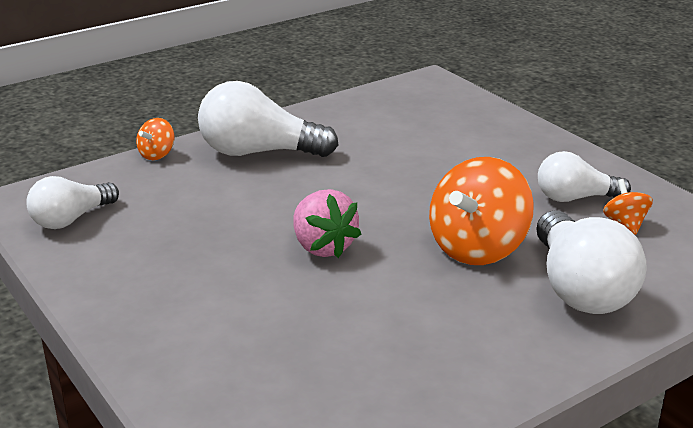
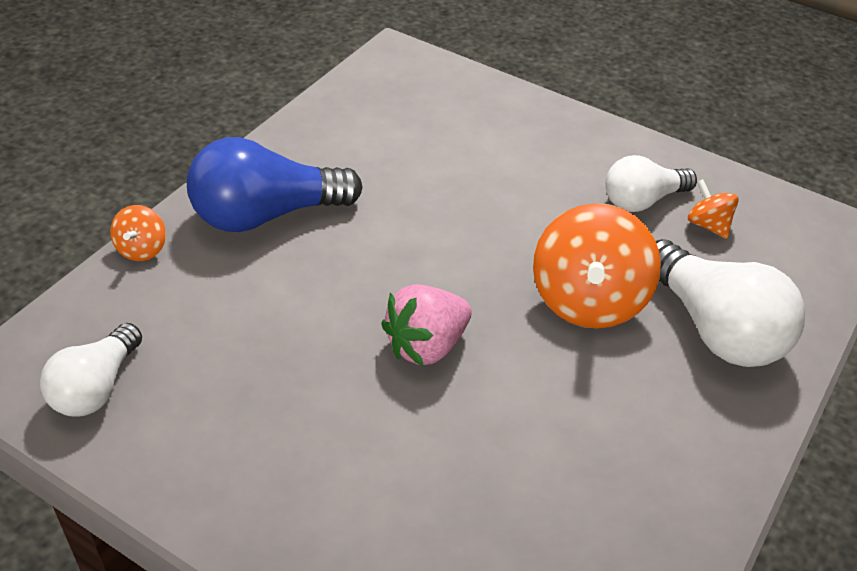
camera: 25 degrees left, 15 degrees up
(259, 152) = (266, 215): white light bulb -> blue light bulb
(323, 247) = (426, 346): pink strawberry -> pink strawberry turned 105 degrees clockwise

